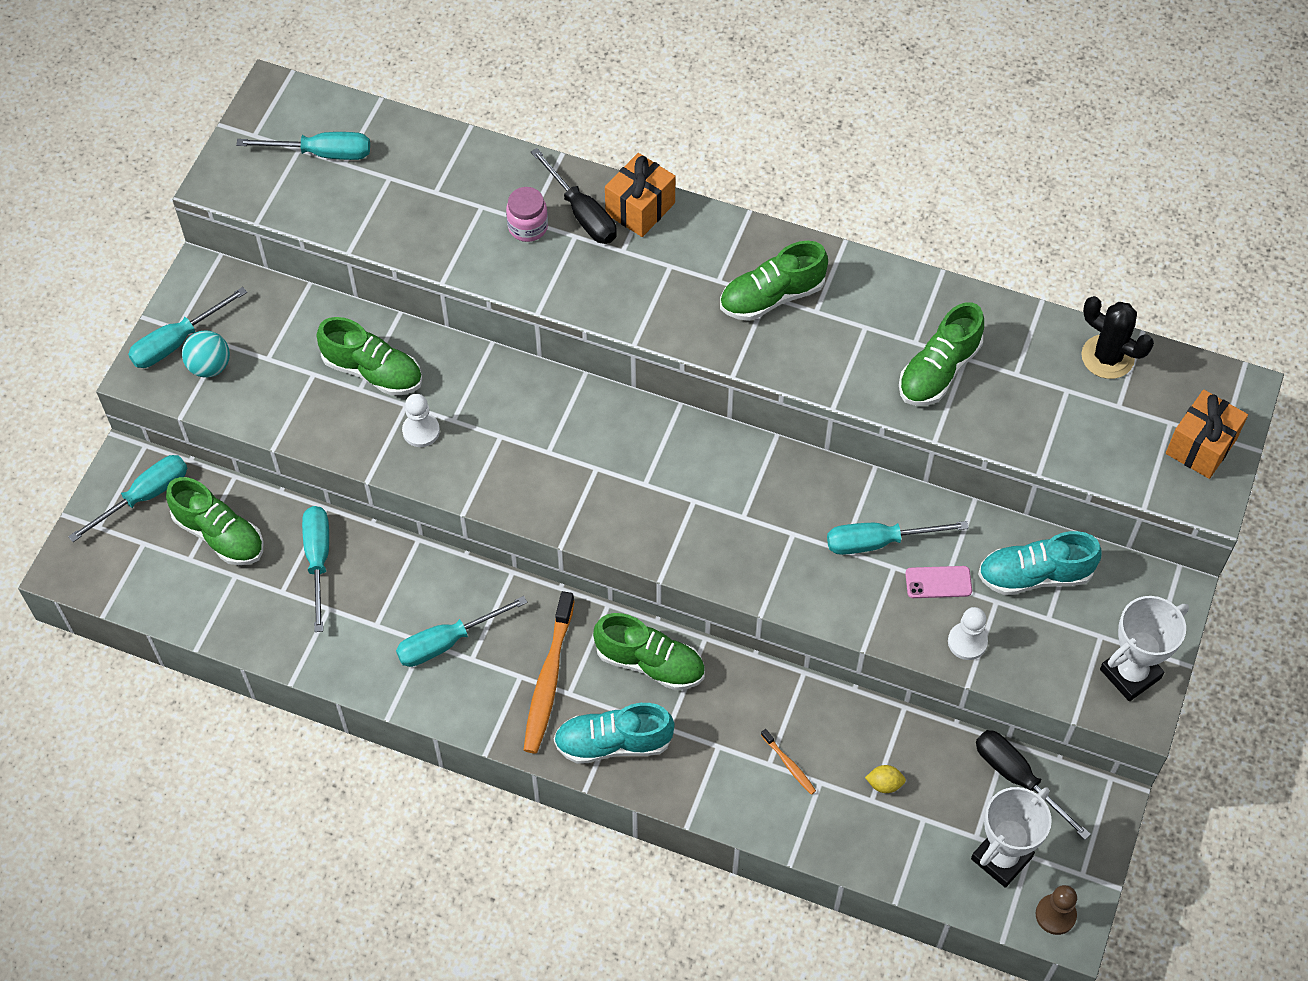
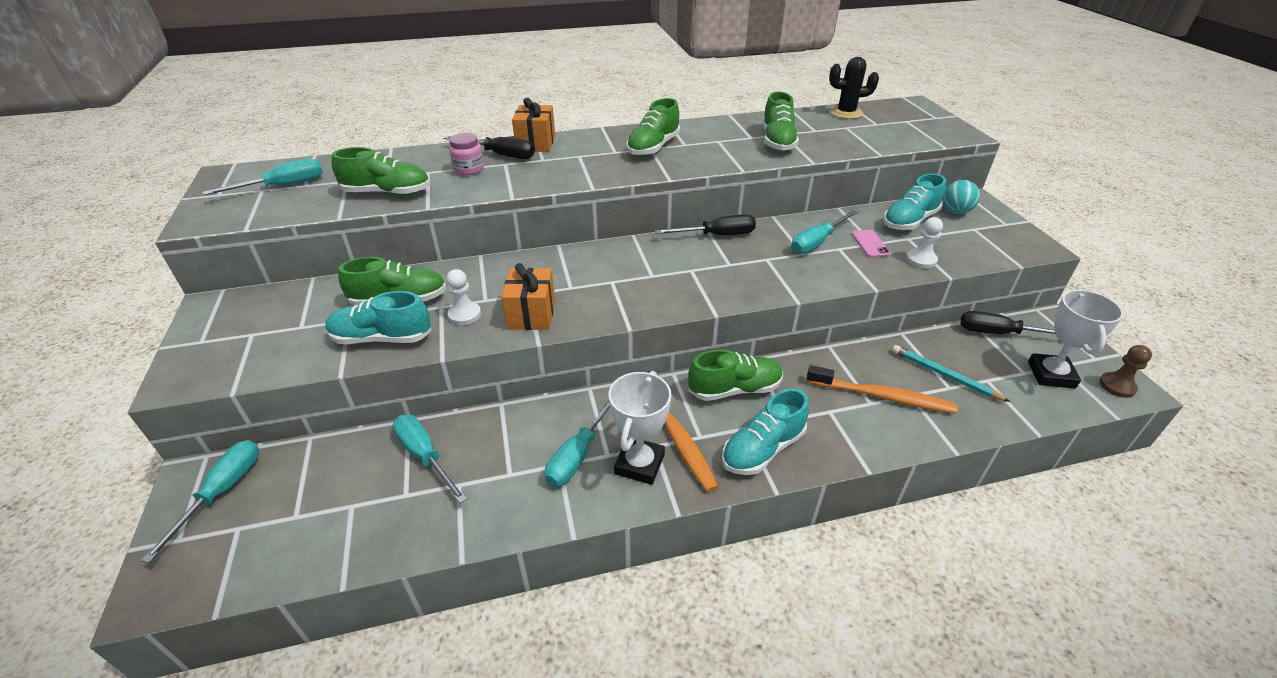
camera: 35 degrees left, 20 degrees down
(177, 342) = (204, 349): turquoise screwdriver -> none
(210, 366) = (246, 351): turquoise ball -> turquoise ball (955, 211)
(220, 534) = (318, 483): green shoe -> green shoe (387, 193)
(330, 419) = (382, 338): none -> turquoise shoe
(774, 461) = (717, 235): none -> black screwdriver
(789, 765) = (882, 396): orange toothbrush -> orange toothbrush, size x2.16
(884, 784) = (944, 375): yellow lemon -> turquoise pencil
(938, 582) = (870, 244): pink phone -> pink phone turned 60 degrees counterclockwise
(1130, 673) = (1010, 235): white trophy -> white trophy (639, 464)
(1201, 446) = (931, 122): orange gift -> orange gift (531, 314)

